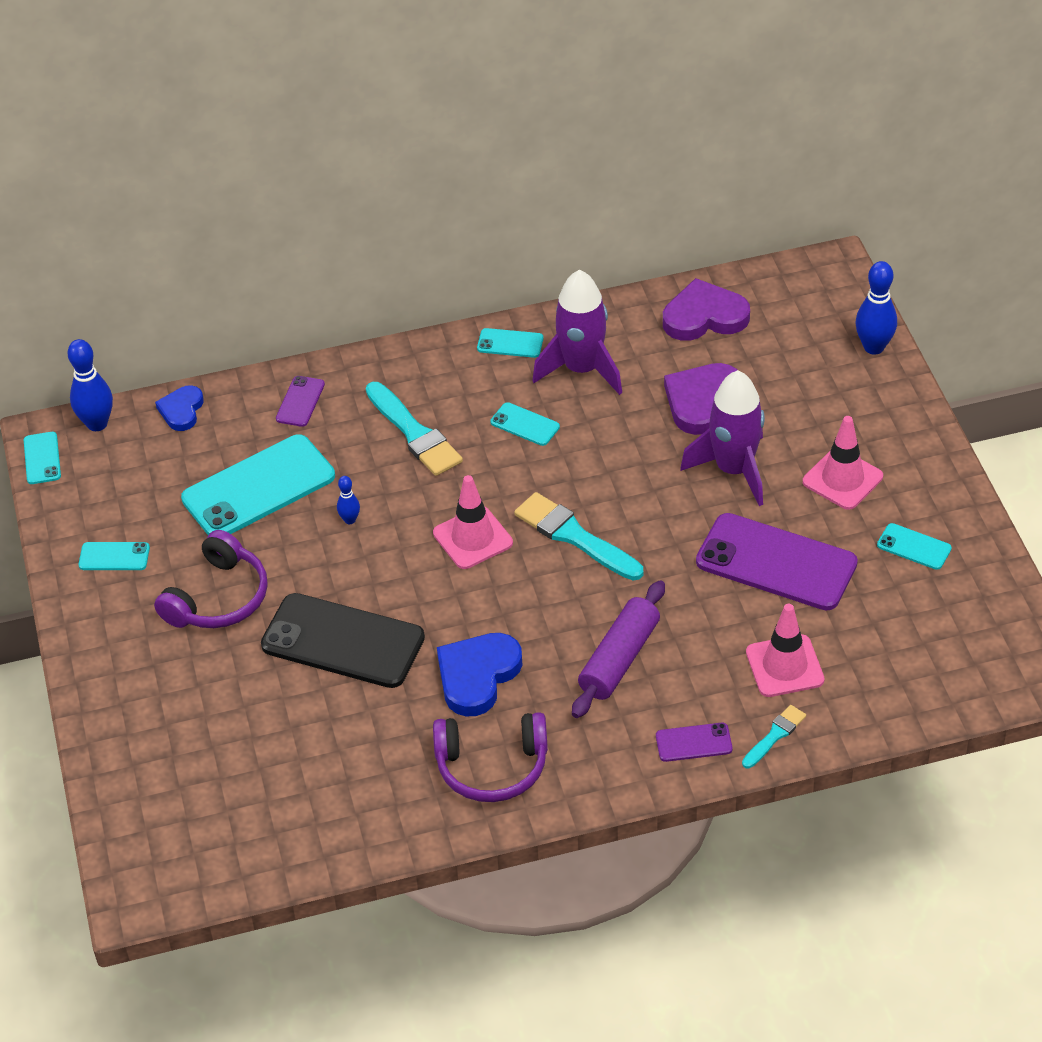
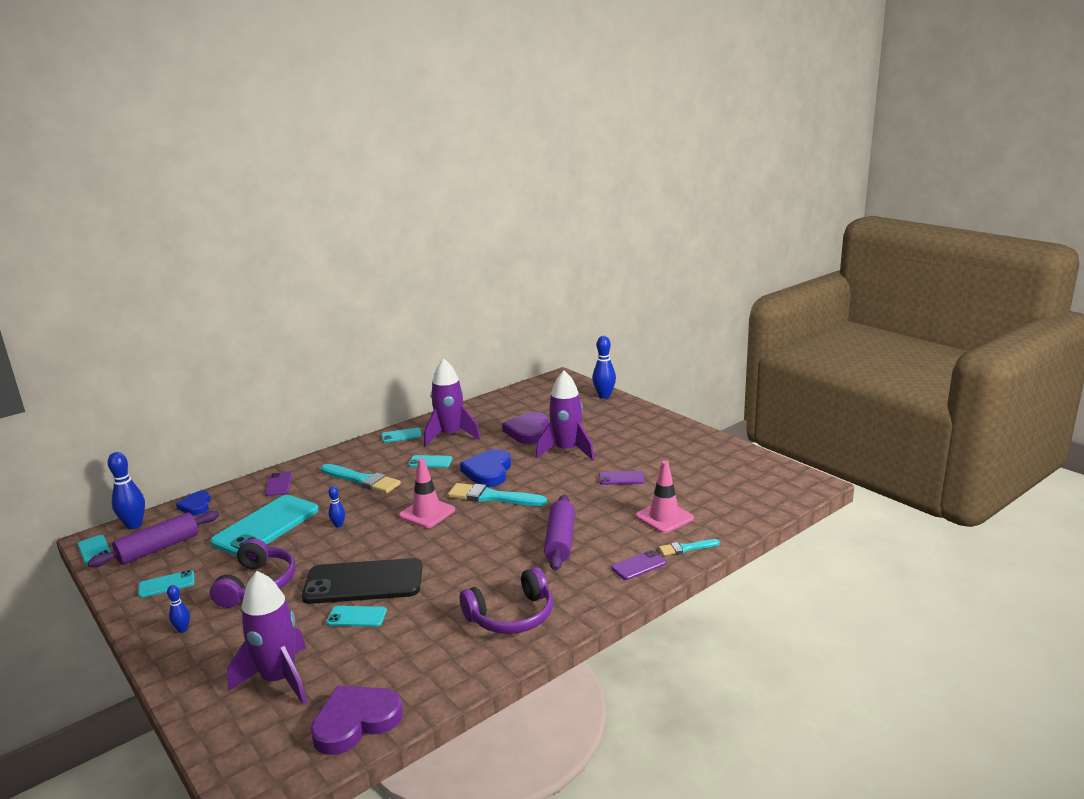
camera: 25 degrees left, 25 degrees down
(116, 643) = (182, 629): none -> blue bowling pin
(118, 483) = (158, 548): none -> purple rolling pin
(200, 762) = (279, 679): none -> purple rocket
(477, 676) = (470, 573): blue heart -> blue heart (488, 472)
(704, 316) = (506, 405): purple heart -> purple heart (356, 722)
(775, 735) = (686, 548): turquoise brush -> turquoise brush turned 120 degrees counterclockwise
(776, 563) = (621, 478): purple phone -> purple phone, size x0.46
(842, 479) = (630, 440): pink traffic cone -> none
(914, 547) = (691, 455): turquoise phone -> turquoise phone (356, 617)

